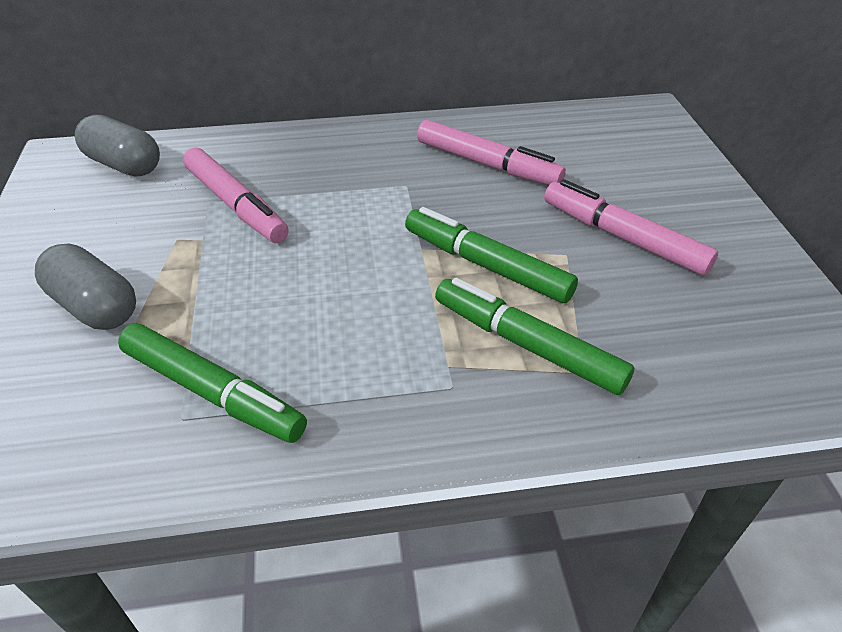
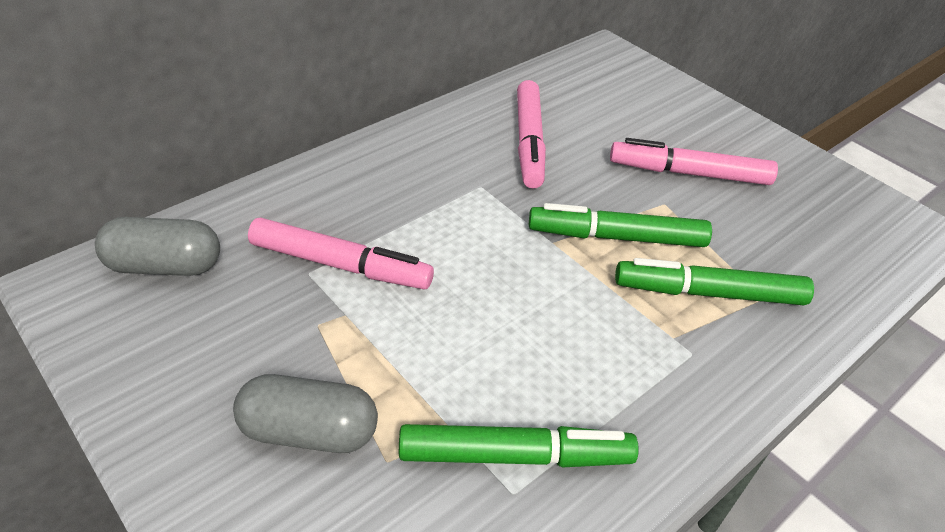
camera: 35 degrees left, 0 degrees up
(487, 164) = (529, 142): pink marker -> pink marker turned 90 degrees clockwise

